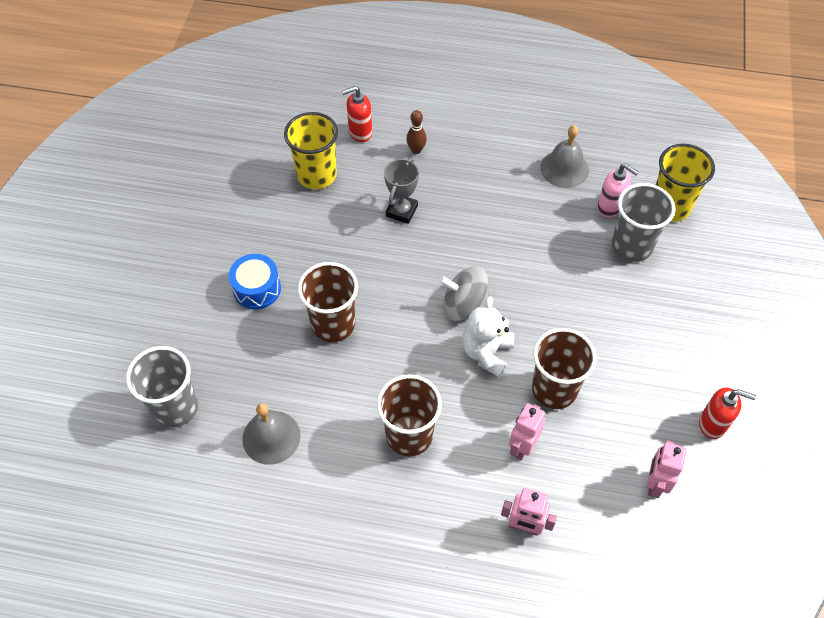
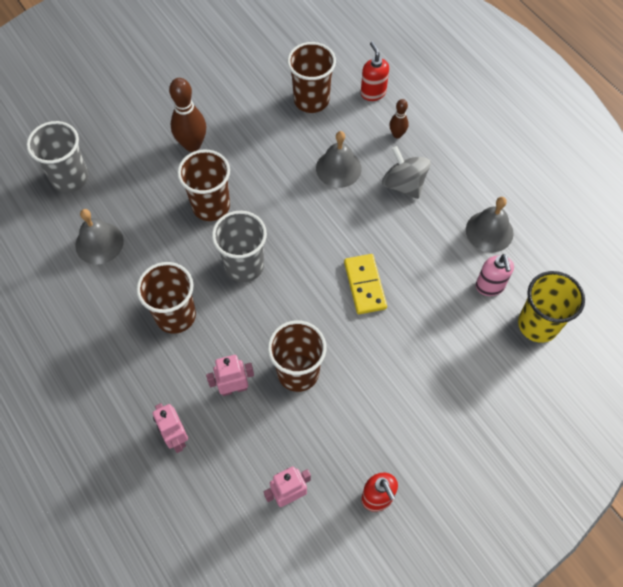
camera: 45 degrees right, 5 degrees up
(257, 289) = (192, 145): blue drum -> brown bowling pin
(316, 175) = (311, 100): yellow cup -> brown cup
(360, 132) = (373, 93): red soap dispenser -> red soap dispenser turned 45 degrees clockwise
(401, 211) = (338, 168): grey trophy -> grey bell
(464, 306) = (305, 266): grey spinning top -> grey spinning top (404, 184)
(486, 353) = (283, 309): white teddy bear -> none
(525, 281) = (365, 285): none -> yellow domino
(632, 246) = (472, 327): grey cup -> grey cup (244, 266)

